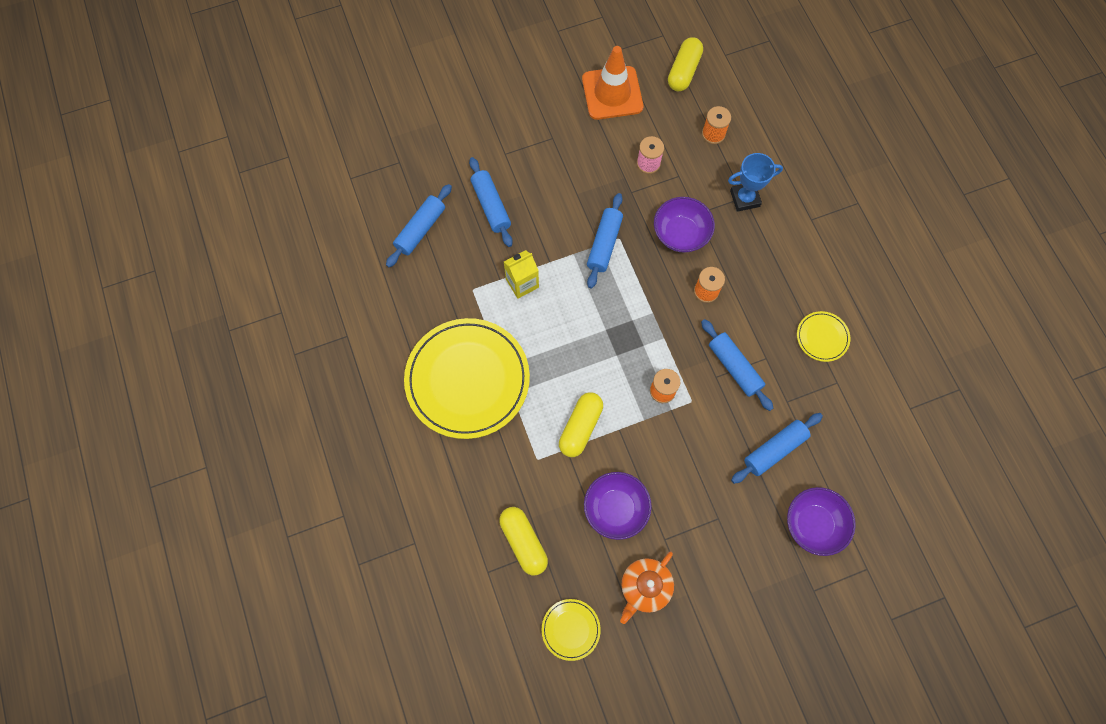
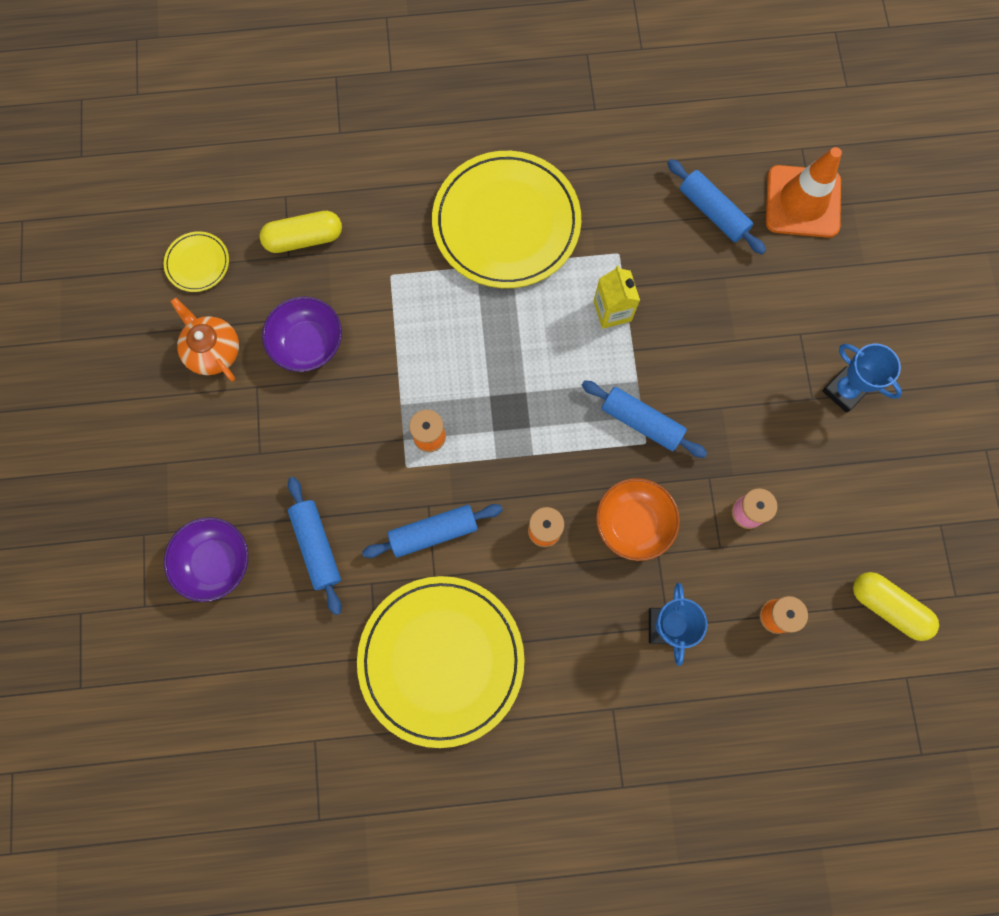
camera: 105 degrees right, 5 degrees up
(491, 206) = (727, 300): blue rolling pin -> none
(540, 119) = (844, 391): none -> blue trophy
(580, 427) = (413, 331): yellow capsule -> none
(612, 93) = (868, 496): orange traffic cone -> orange traffic cone (802, 202)
(681, 234) = (633, 523): purple bowl -> orange bowl
(822, 337) = (441, 660): yellow plate -> yellow plate, size x2.31

